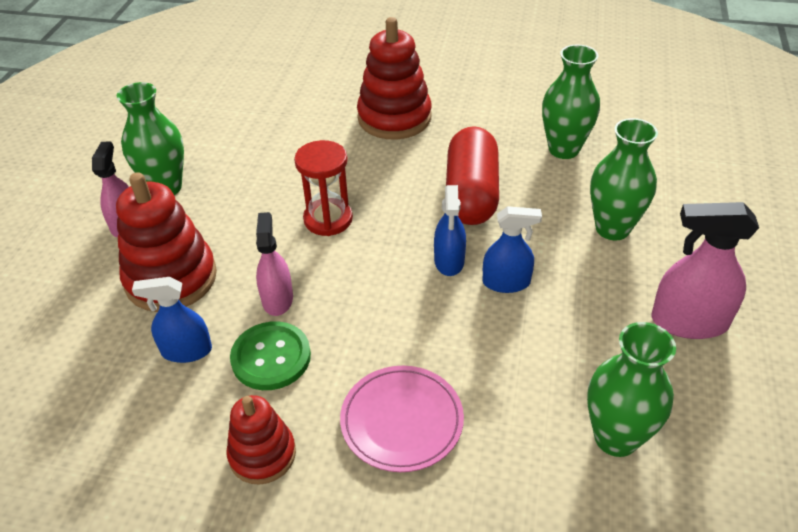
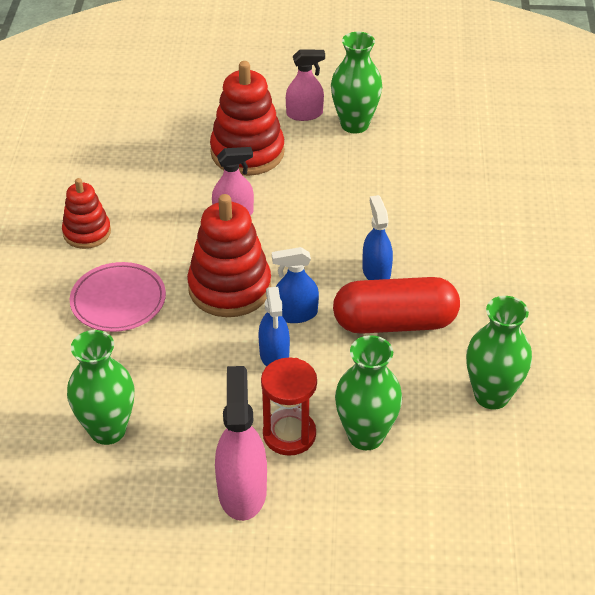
camera: 80 degrees right, 0 degrees up
(186, 351) = (175, 177): blue spray bottle -> blue spray bottle (376, 272)
(271, 357) = (173, 221): green button -> none
(328, 219) = (335, 228): red hourglass -> red hourglass (289, 434)
(394, 118) = (505, 254): red stacking toy -> red stacking toy (229, 288)

